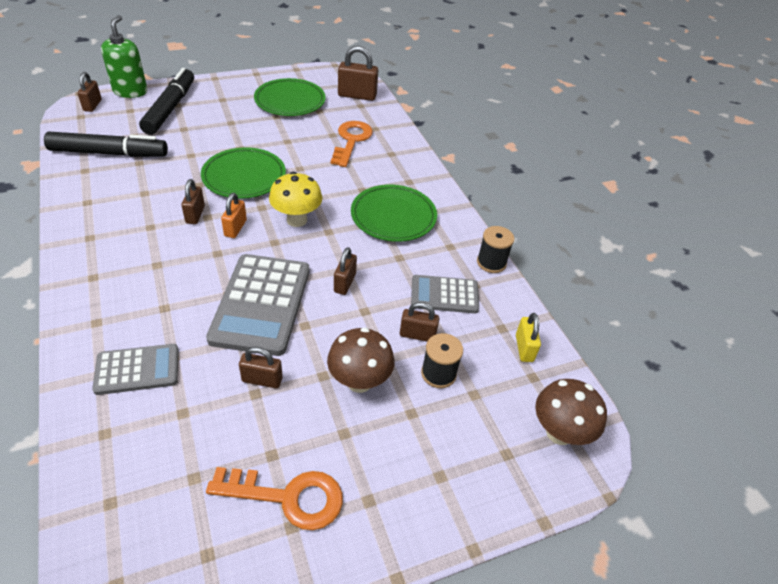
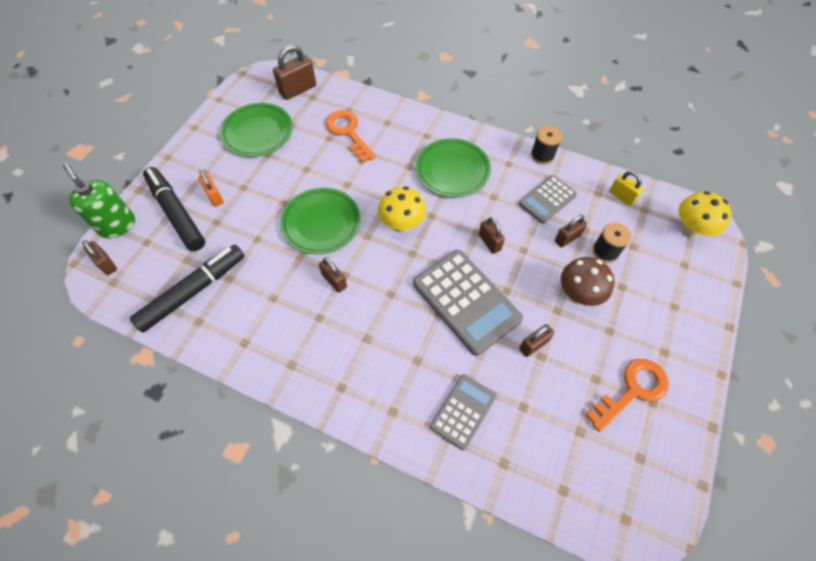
camera: 40 degrees left, 15 degrees up
(235, 228) = (374, 266): orange padlock -> orange padlock (215, 196)
(559, 432) = (689, 230): brown mushroom -> yellow mushroom

